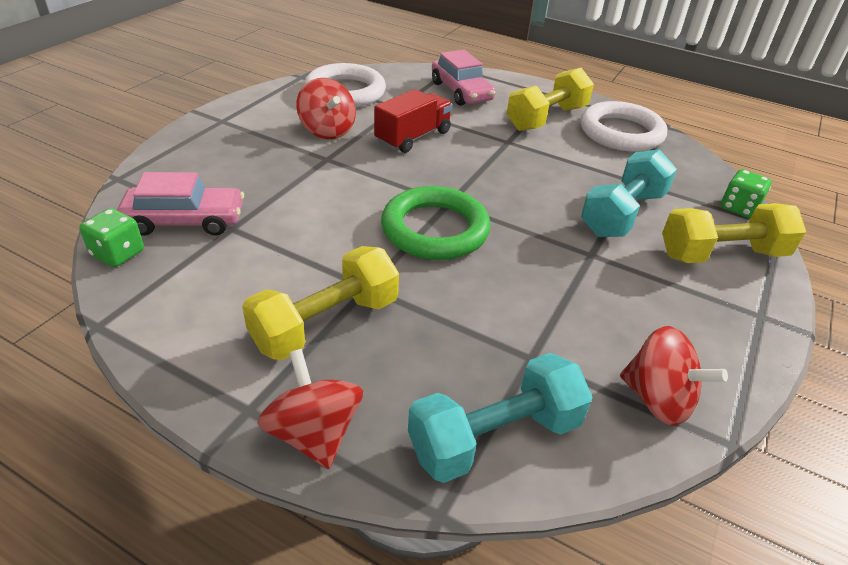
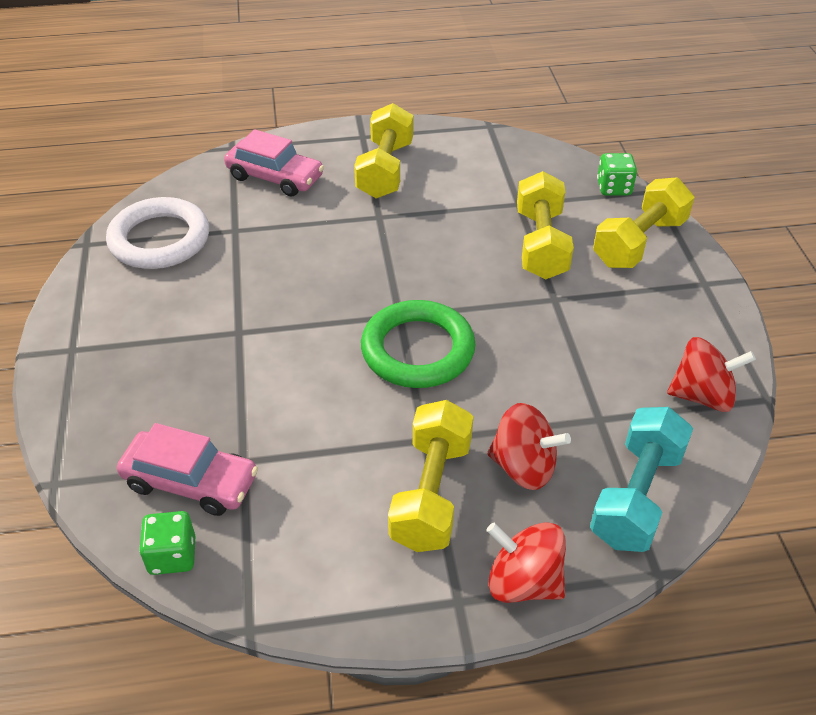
camera: 35 degrees left, 5 degrees up
(185, 221) = (190, 482): pink car -> pink car turned 60 degrees clockwise
(327, 131) = (200, 299): red spinning top -> red spinning top (523, 467)
(413, 137) = (291, 260): red truck -> none
(621, 133) = (461, 153): white ring -> none
(622, 214) = (541, 244): turquoise dumbbell -> yellow dumbbell

